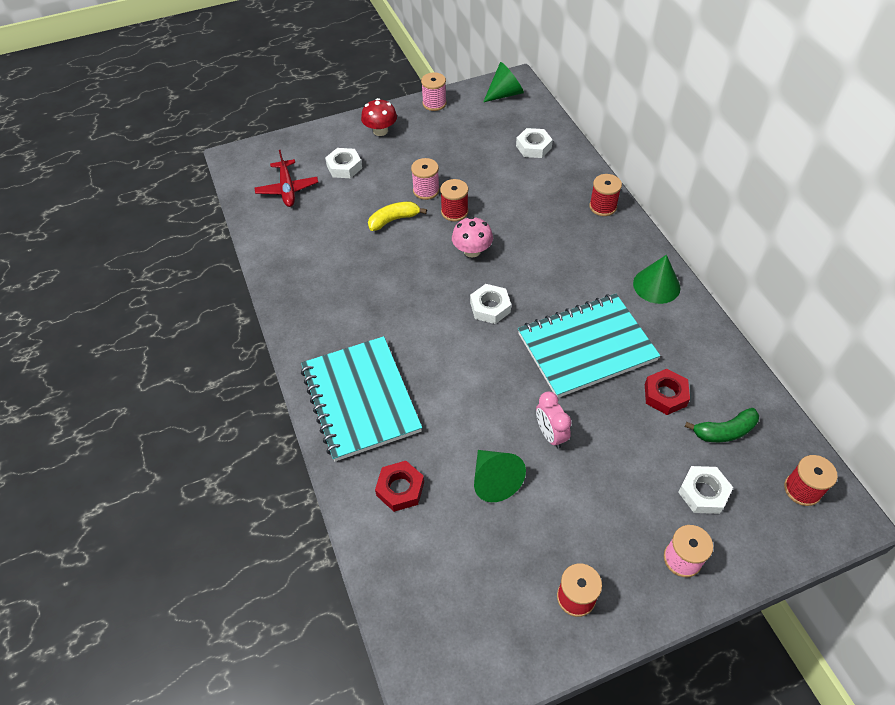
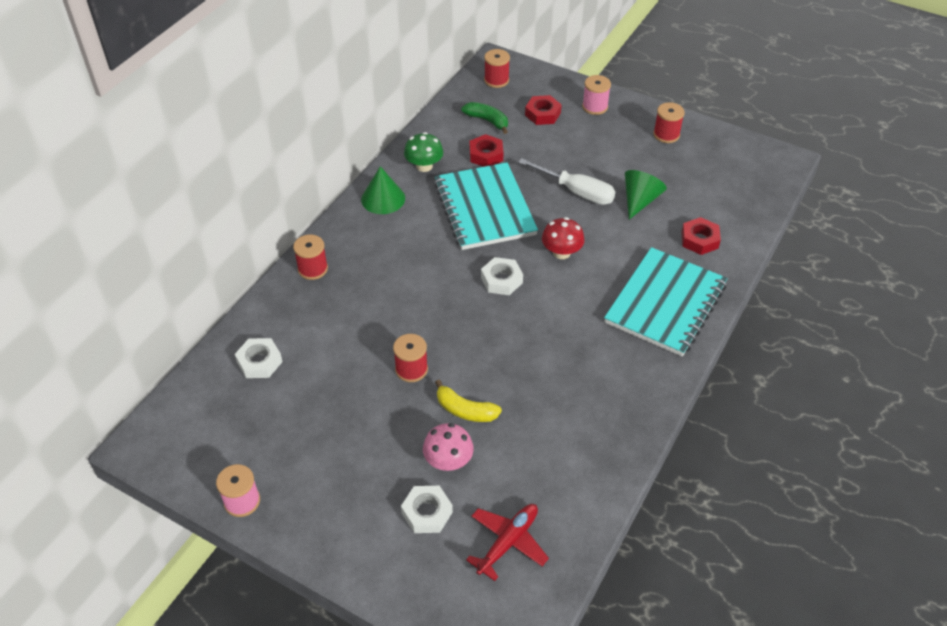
camera: 130 degrees left, 5 degrees down
(380, 131) = (336, 522): red mushroom -> red mushroom (561, 252)
(426, 190) = (401, 411): pink spool -> none
(472, 251) = (450, 327): pink mushroom -> pink mushroom (448, 461)
(505, 94) = (174, 440): green cone -> none
(550, 434) = (577, 192): pink clock -> white screwdriver
(586, 347) = (484, 209): turquoise notebook -> turquoise notebook turned 45 degrees clockwise
(683, 337) = (424, 166): none -> green mushroom
(703, 492) = (542, 114): white nut -> red nut

